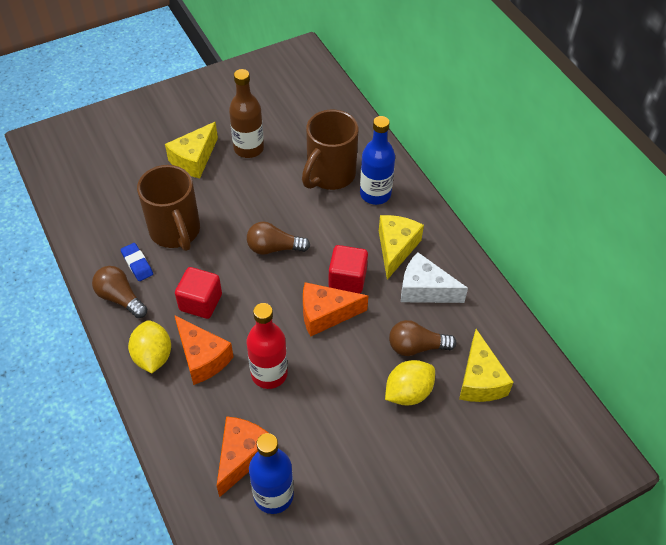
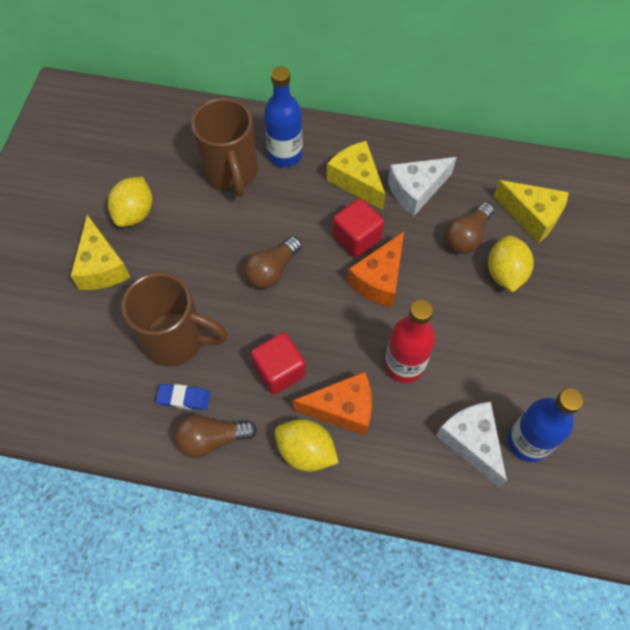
camera: 50 degrees left, 10 degrees up
(242, 456) = (471, 442): orange cheese -> white cheese
(248, 148) = (135, 213): brown bottle -> yellow lemon

